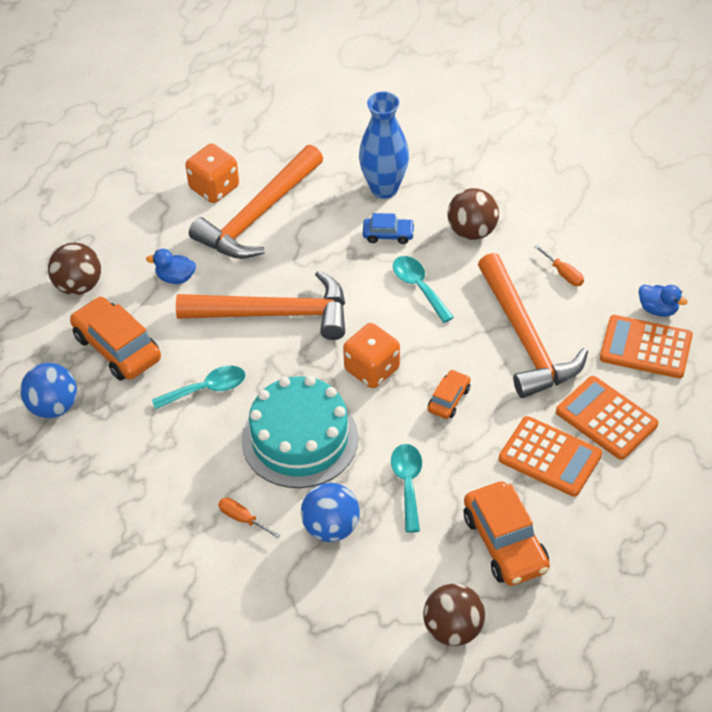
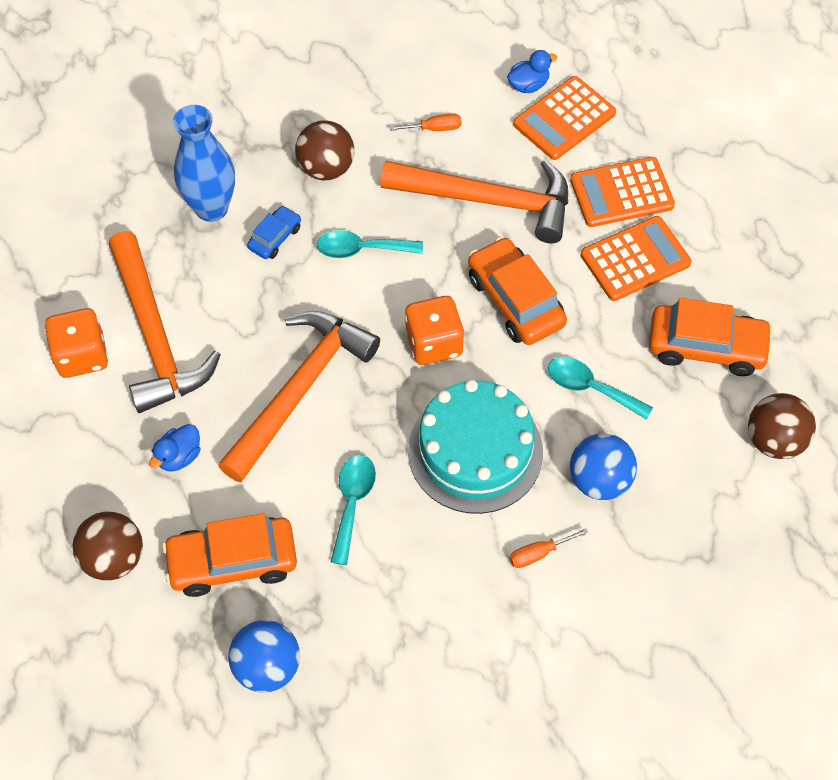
camera: 60 degrees left, 10 degrees up
(449, 399) = (515, 300): orange car -> orange car, size x1.89

